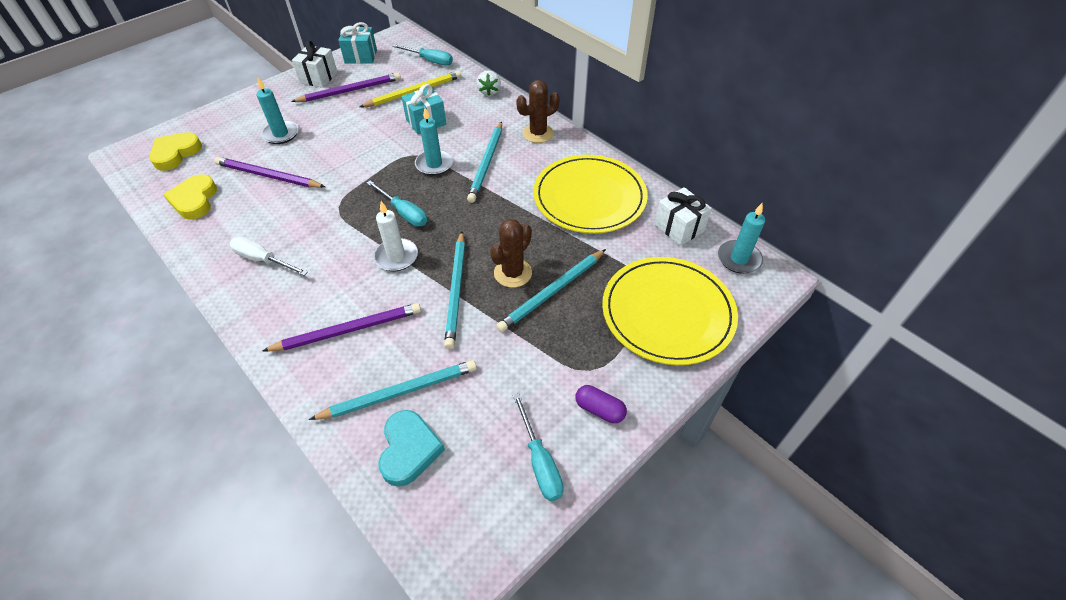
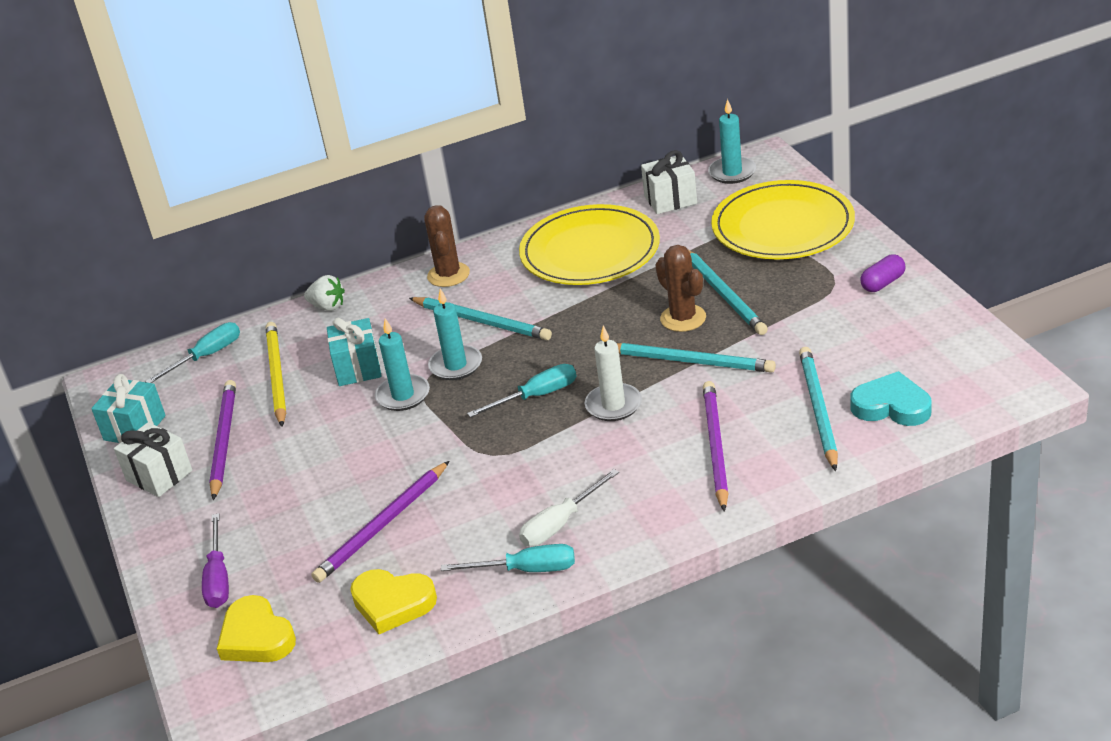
camera: 65 degrees left, 15 degrees down
(228, 125) = (218, 578): none -> purple screwdriver
(281, 134) = (286, 515): turquoise candle -> turquoise candle (403, 395)
(540, 461) = (928, 325): turquoise screwdriver -> turquoise screwdriver (526, 570)

